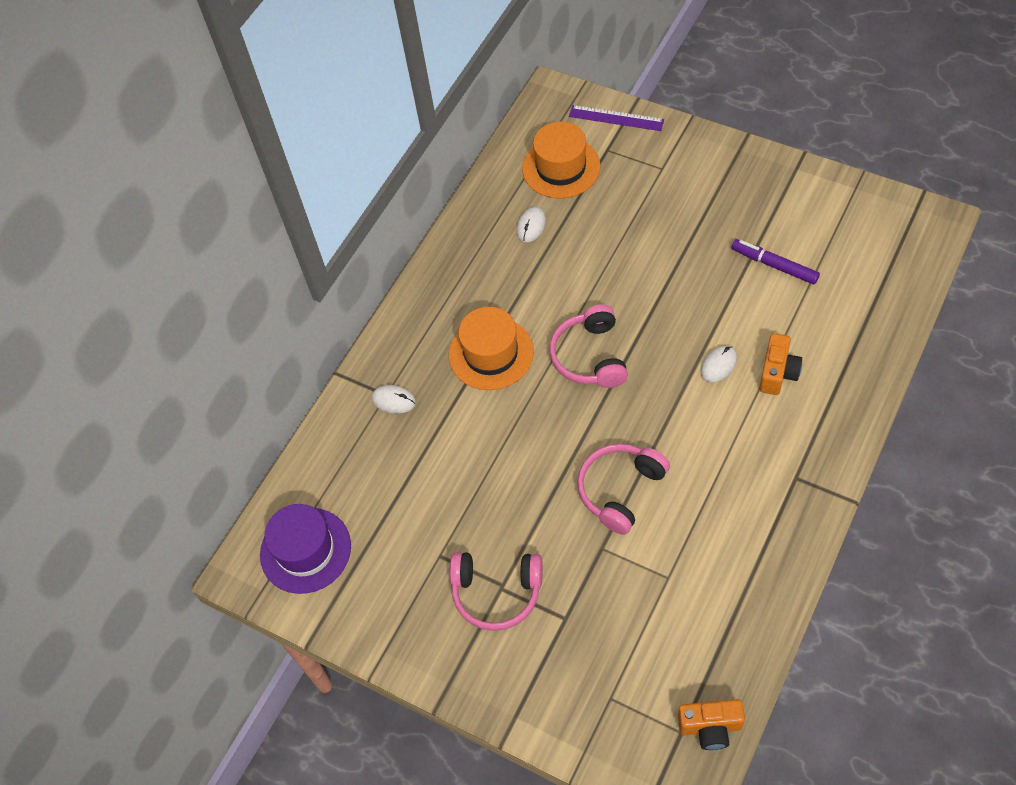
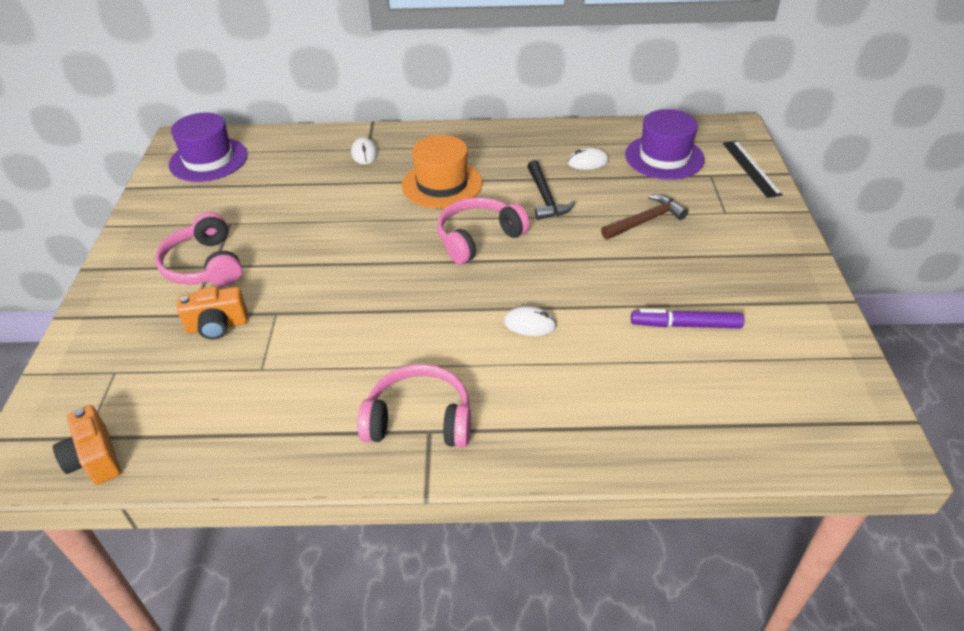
camera: 55 degrees right, 15 degrees down
(561, 167) = (664, 157): orange hat -> purple hat
(563, 282) = (545, 198): none -> black hammer
(616, 118) = (751, 168): purple ruler -> black ruler
(620, 490) = (344, 304): pink headphones -> pink headphones (419, 419)
(639, 227) = (645, 220): none -> brown hammer
(774, 265) = (685, 325): purple marker -> purple marker turned 90 degrees counterclockwise
(778, 373) = (553, 372): orange camera -> orange camera (217, 326)

